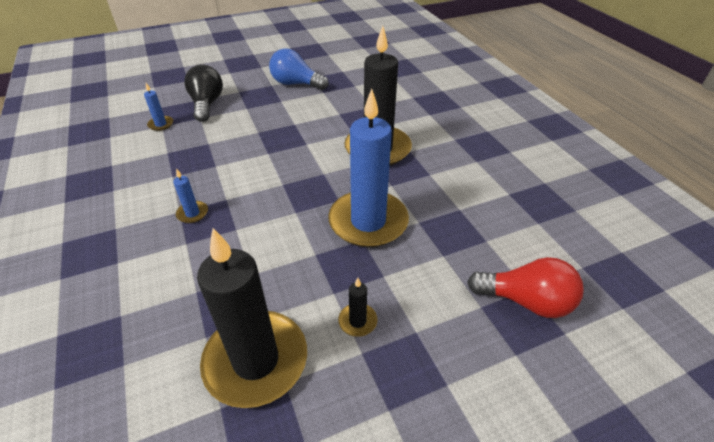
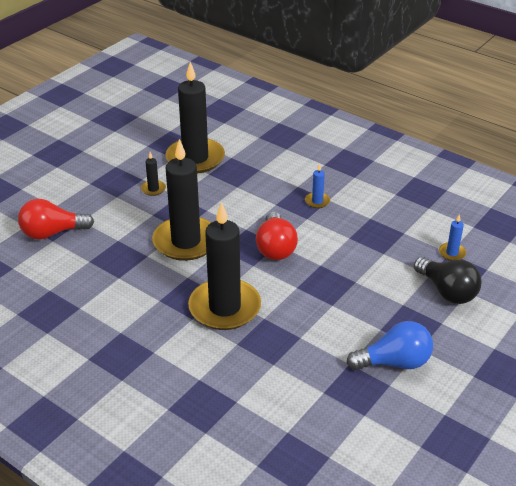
camera: 150 degrees right, 5 degrees down
(288, 181) = (275, 248): none -> red light bulb
(368, 221) = (186, 241): blue candle -> black candle

